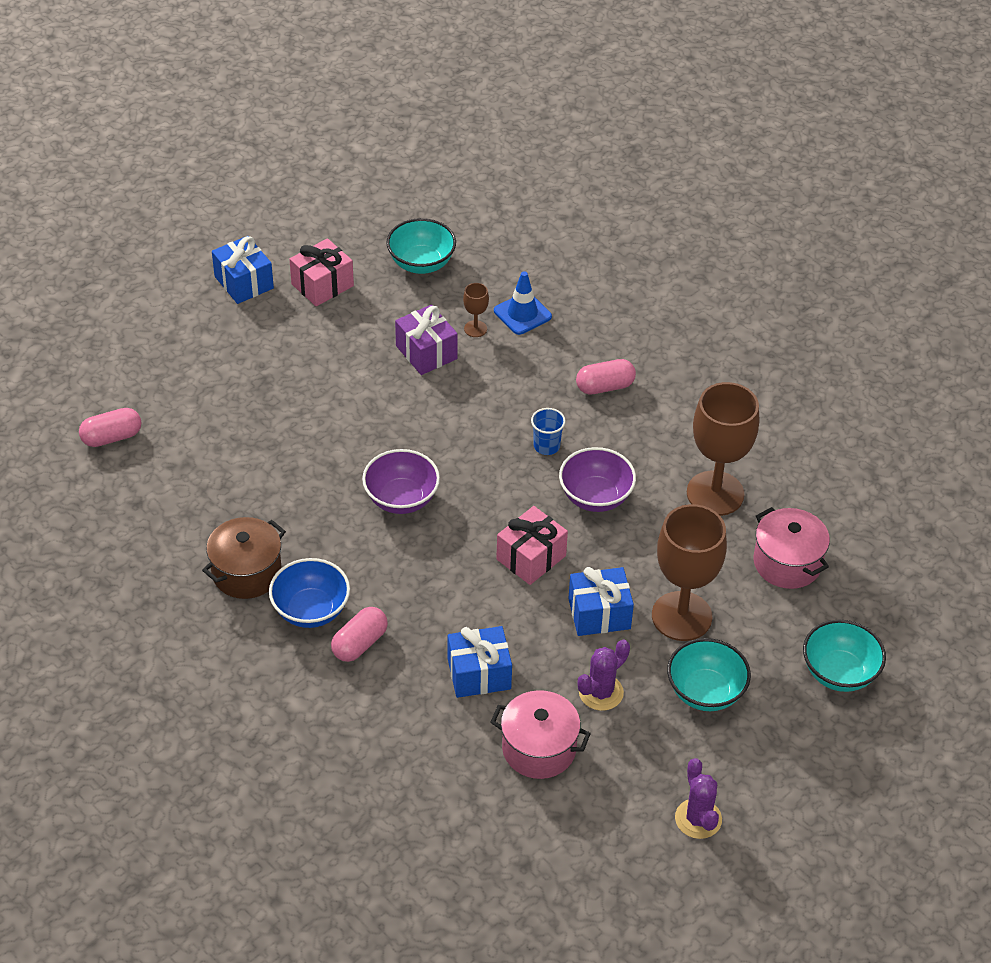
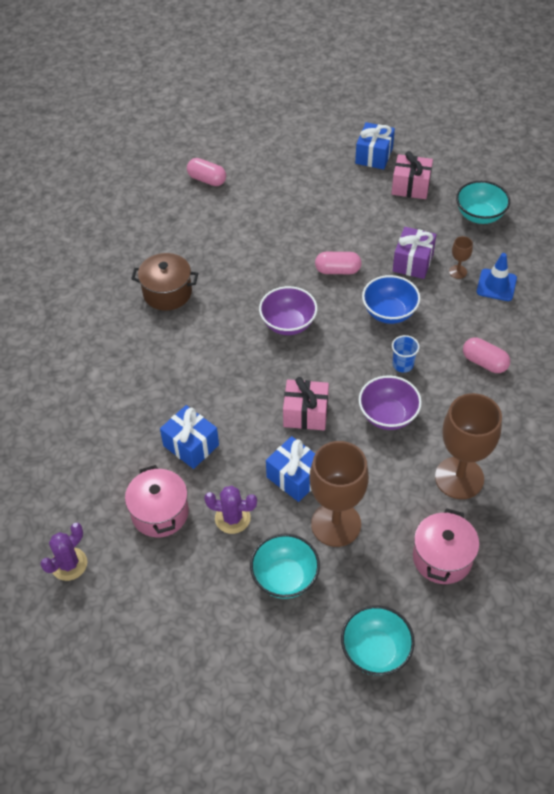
camera: 55 degrees right, 5 degrees up
(311, 610) = (166, 337): blue bowl -> blue bowl (389, 312)
(360, 643) = (162, 374): pink capsule -> pink capsule (337, 270)
(698, 819) = (176, 639): purple cactus -> purple cactus (69, 564)

